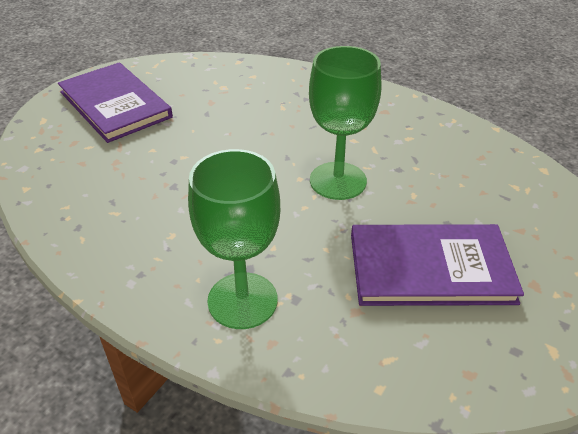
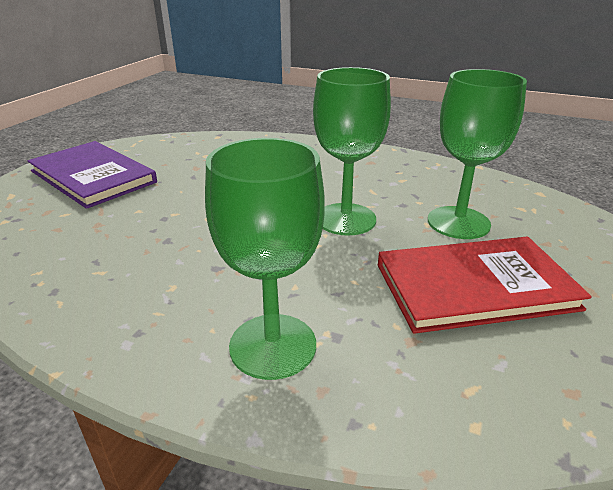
camera: 10 degrees left, 10 degrees down
(430, 268) = (474, 286): purple book -> red book
(444, 197) = (458, 222): none -> green goblet

